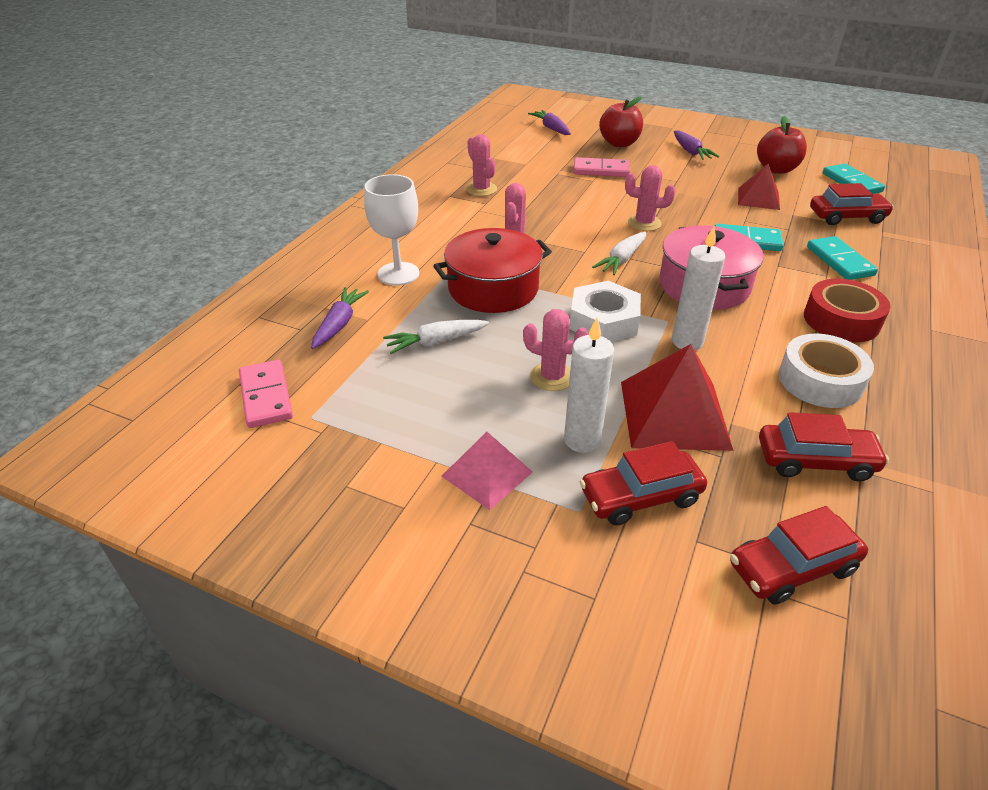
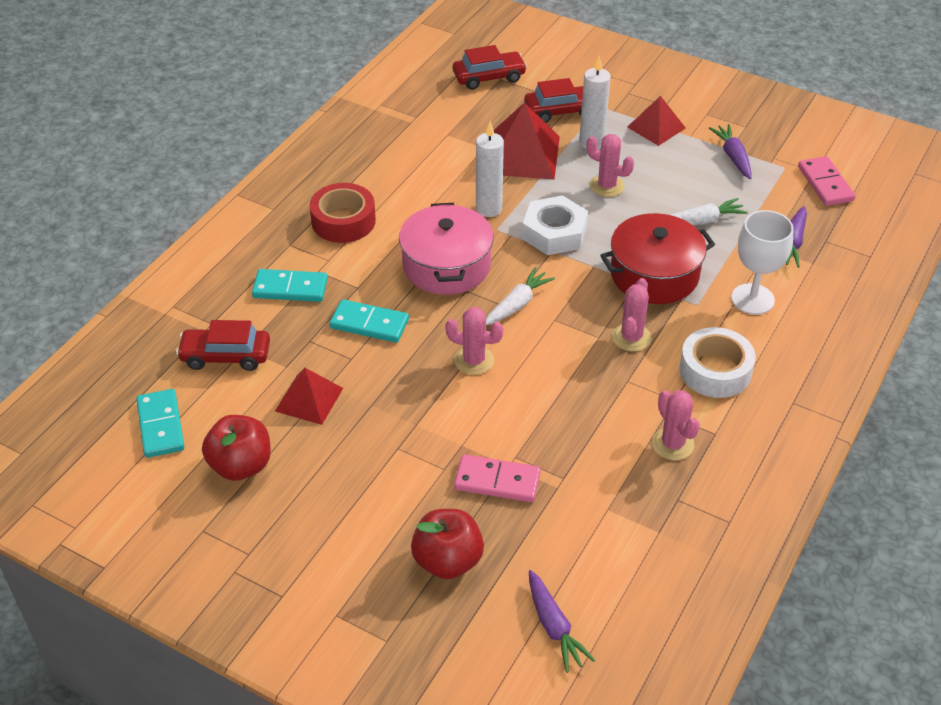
camera: 175 degrees left, 5 degrees up
(487, 473) = (656, 127): pink pyramid -> red pyramid
(691, 152) = (342, 525): purple carrot -> purple carrot (733, 156)
(815, 461) = (441, 123): red car -> none
(820, 380) = (401, 171): white tape -> white tape (715, 371)
(839, 261) = (290, 288): turquoise domino -> turquoise domino turned 75 degrees counterclockwise

